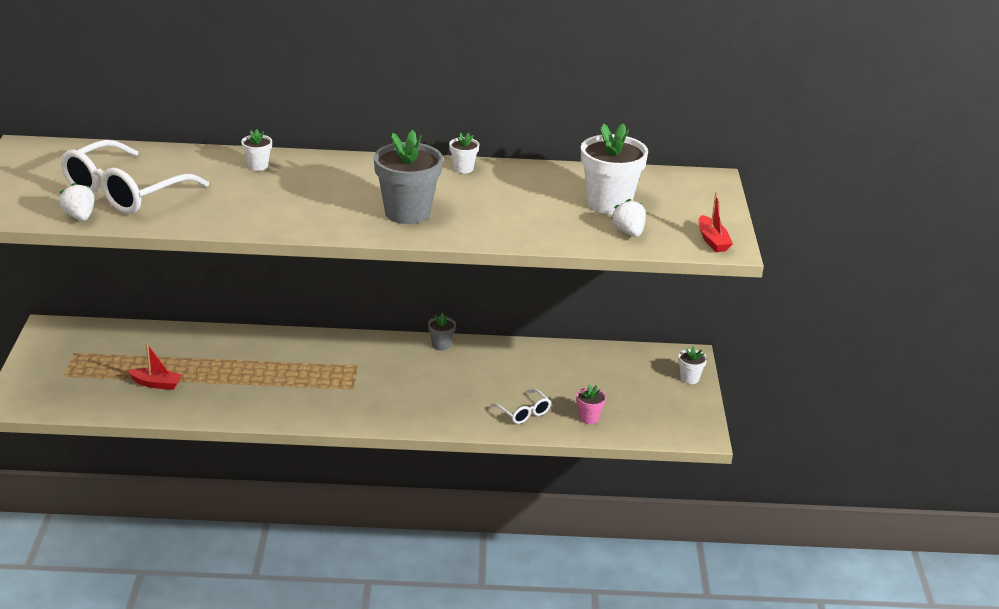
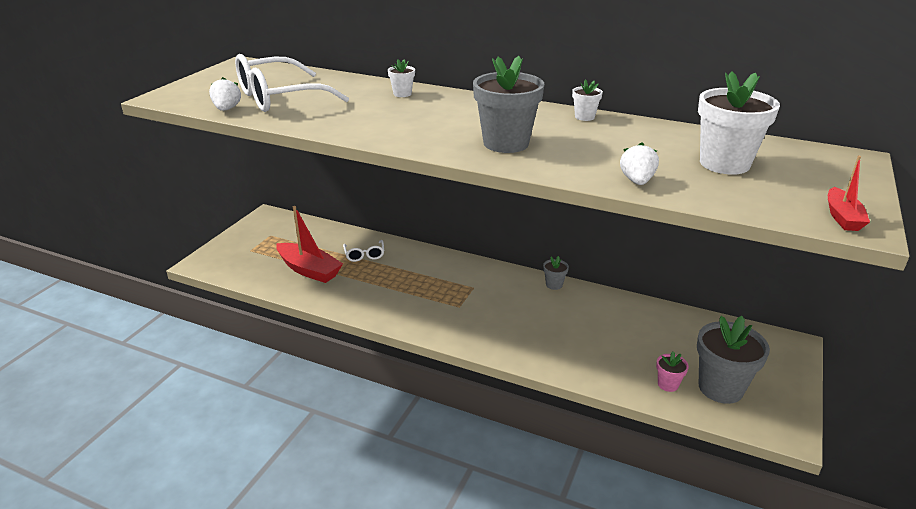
camera: 25 degrees right, 0 degrees up
(156, 384) = (309, 270): red boat -> red boat, size x1.79
(523, 412) = (603, 363): white glasses -> white glasses (364, 255)
(629, 232) = (737, 193): white strawberry -> white strawberry (637, 181)
(635, 410) = (720, 388): none -> grey flower pot
(689, 378) = (790, 367): white flower pot -> none

